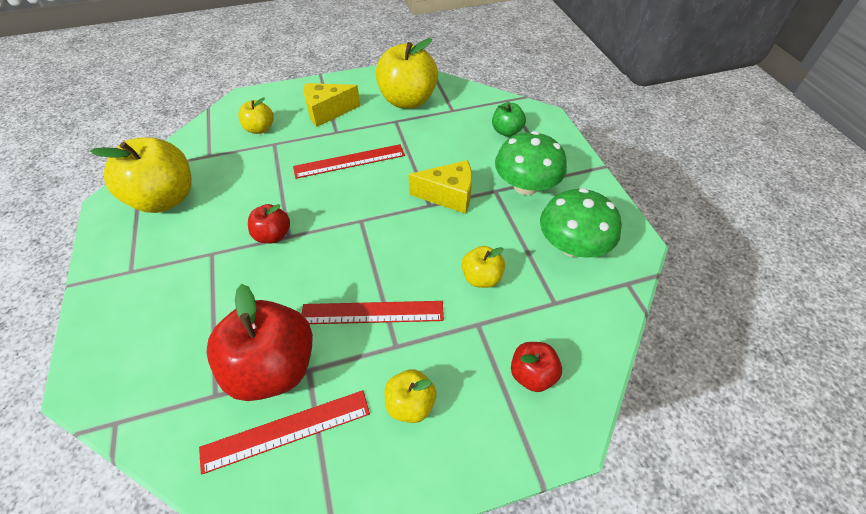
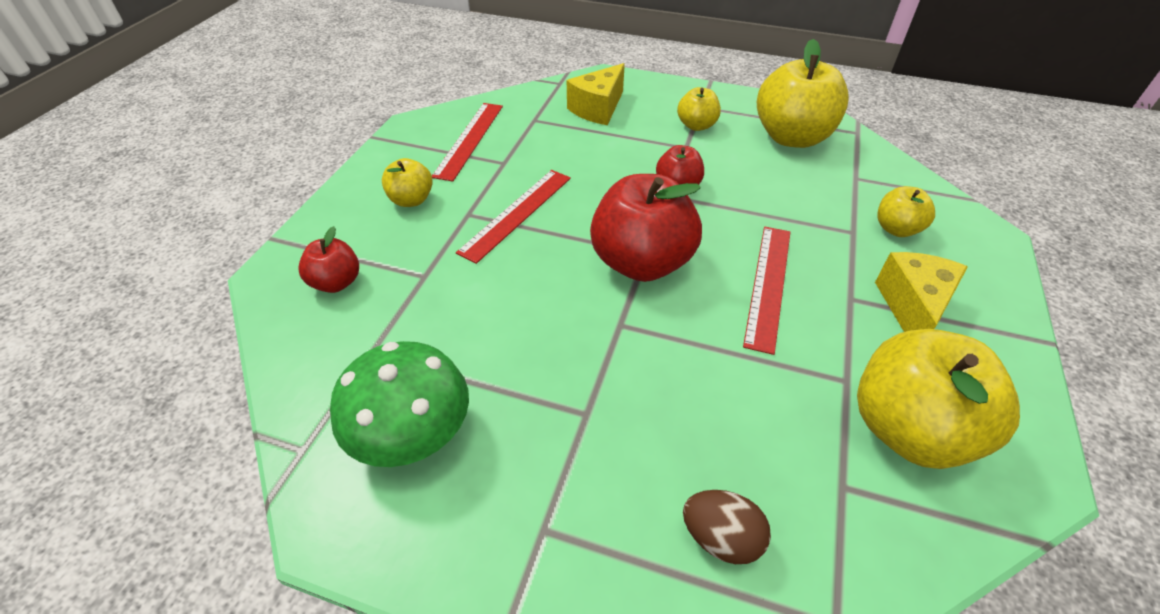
camera: 125 degrees right, 5 degrees down
(273, 367) = (526, 148): red apple -> red apple (641, 262)
(448, 196) = (620, 352): yellow cheese -> yellow cheese (598, 109)
(481, 278) = (468, 309): yellow apple -> yellow apple (696, 125)
(506, 131) = (720, 538): green apple -> brown egg
(525, 186) = (562, 461): green mushroom -> none

